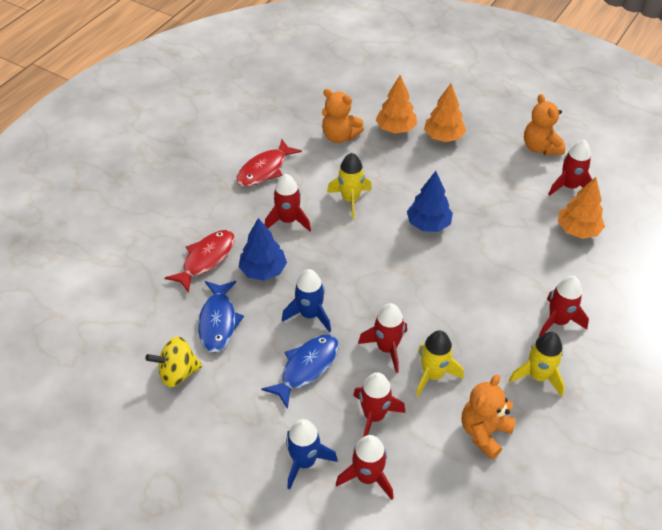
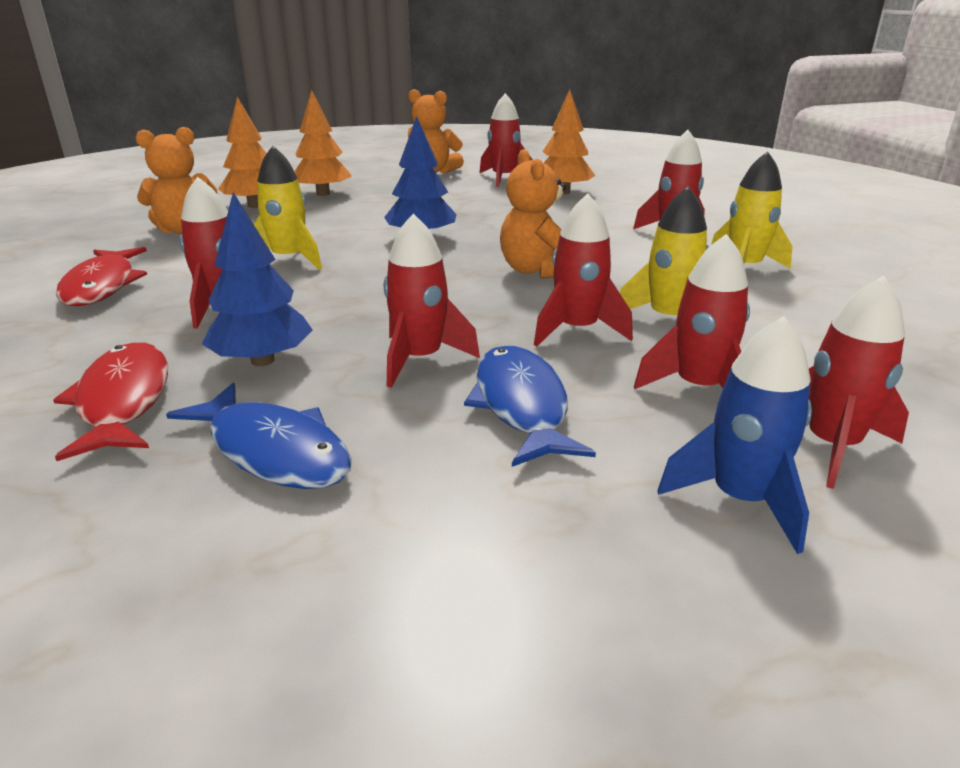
camera: 50 degrees left, 20 degrees down
(178, 373) = (300, 571): yellow spinning top -> none
(310, 314) = (420, 359): blue rocket -> red rocket
(484, 432) = (810, 325): orange teddy bear -> orange teddy bear (537, 271)

